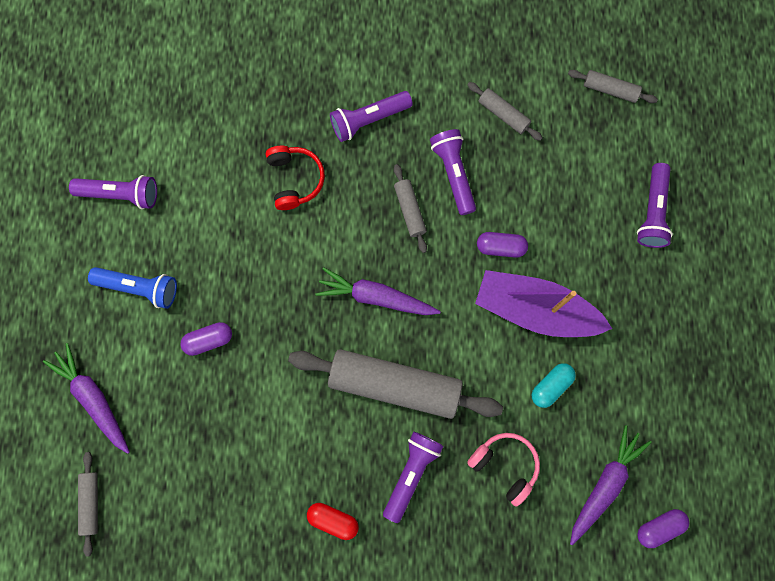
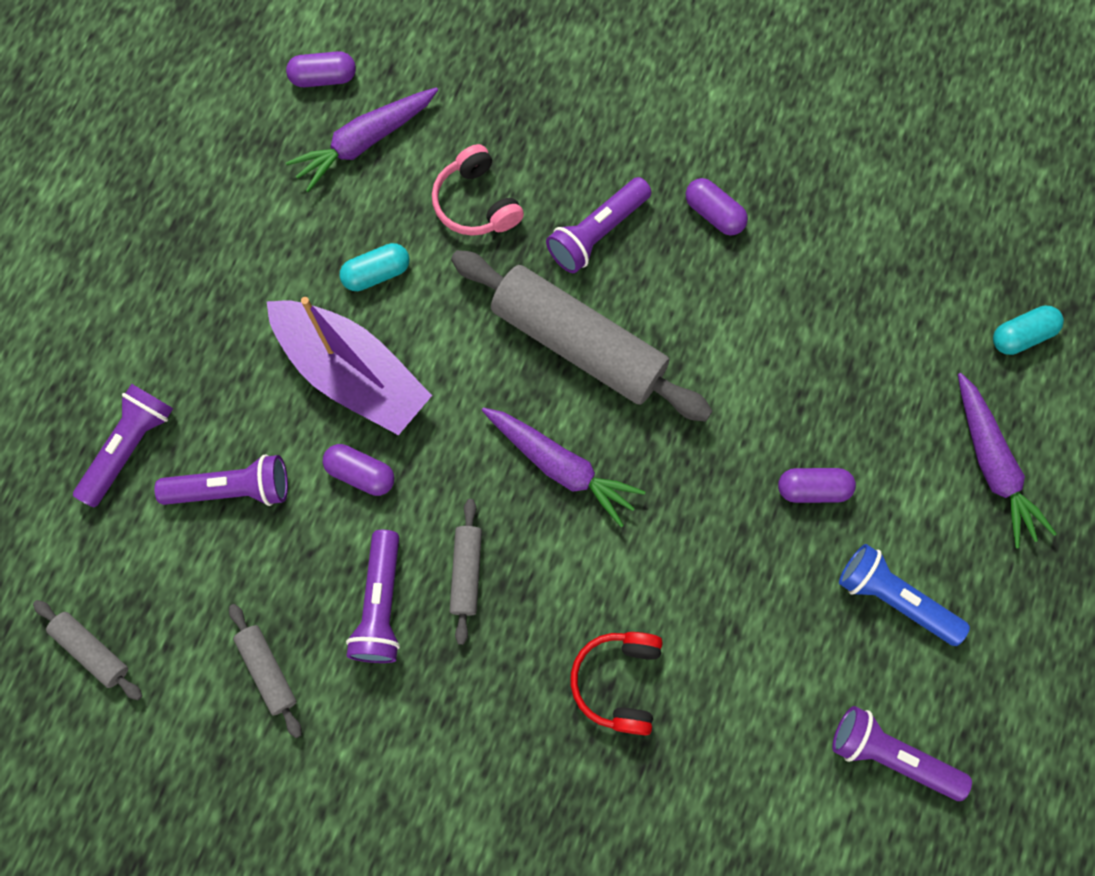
camera: 160 degrees left, 5 degrees down
(90, 503) = (1021, 336): grey rolling pin -> turquoise capsule
(333, 520) = (714, 214): red capsule -> purple capsule
(368, 120) = (473, 738): purple flashlight -> purple flashlight (232, 489)

